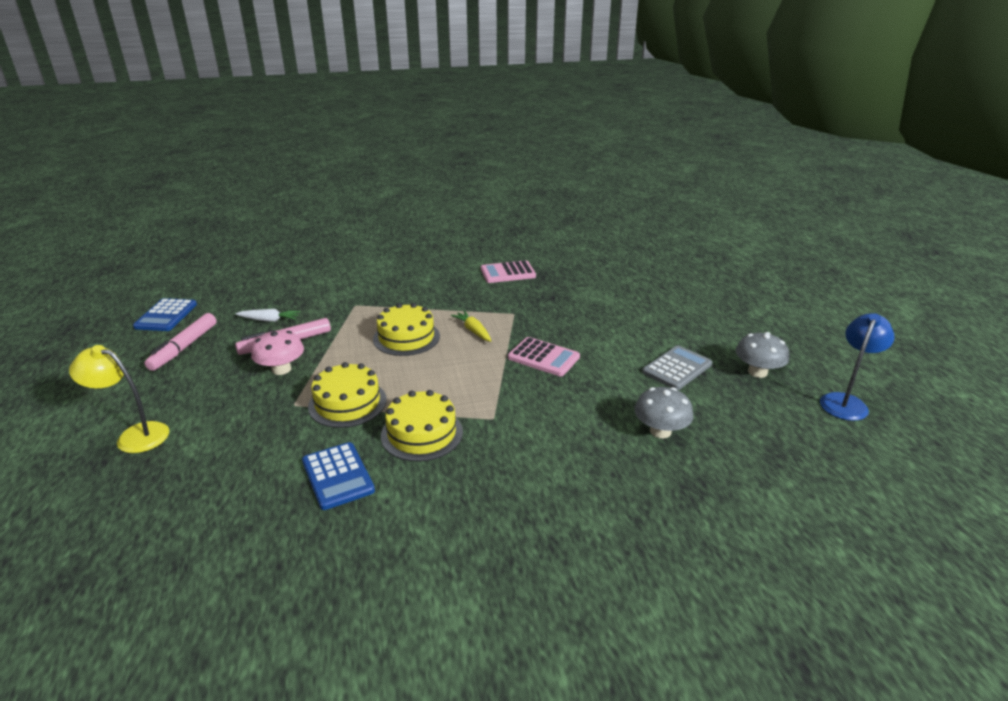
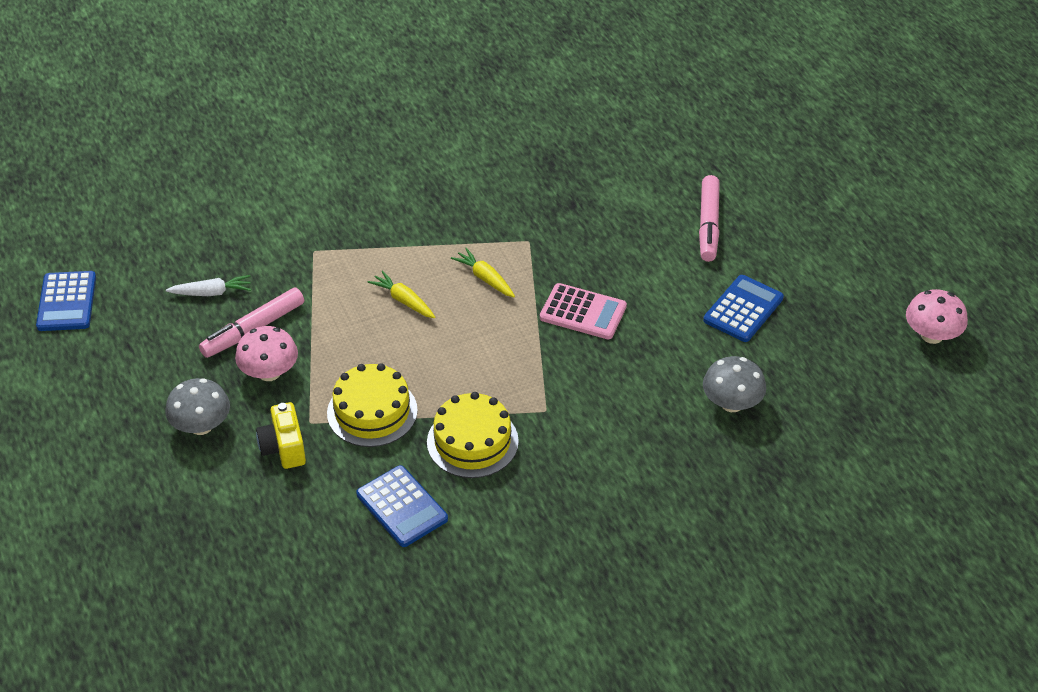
camera: 10 degrees left, 15 degrees up
(134, 435) = (148, 488): yellow lamp -> none
(184, 347) = (125, 353): pink marker -> pink marker (708, 225)
(262, 420) = (284, 448): none -> yellow camera
(406, 337) = (404, 300): yellow cake -> yellow carrot
(508, 273) = (501, 162): pink calculator -> none
(677, 368) = (743, 309): grey calculator -> blue calculator
(757, 372) = (836, 303): grey mushroom -> grey mushroom (201, 425)
(846, 402) = (931, 335): blue lamp -> pink mushroom

